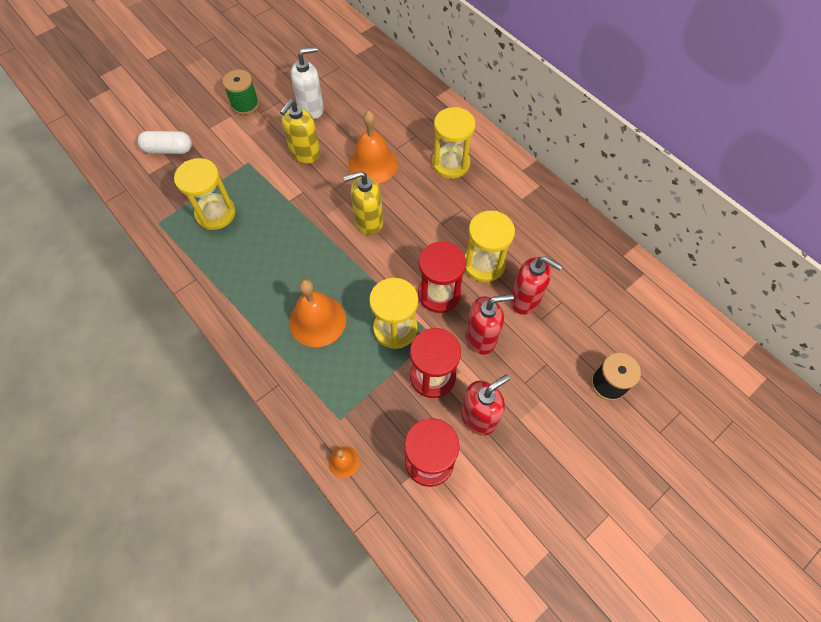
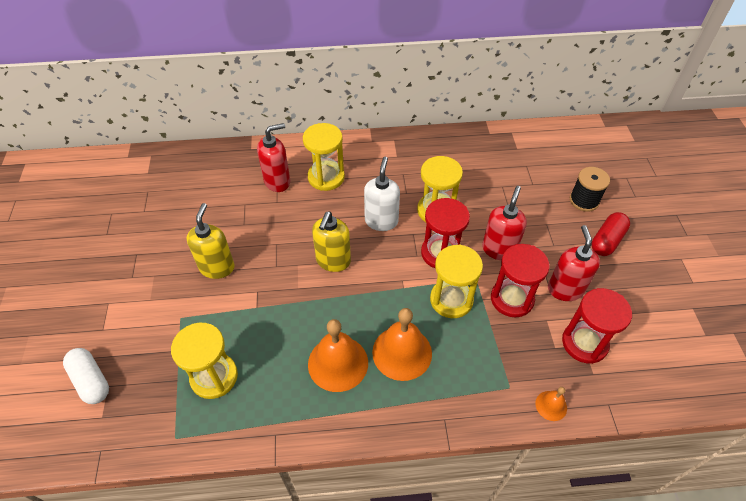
camera: 55 degrees left, 10 degrees down
(168, 149) = (91, 381): white capsule -> white capsule turned 75 degrees counterclockwise
(245, 105) = (109, 284): green spool -> none
(305, 154) = (217, 267): yellow soap dispenser -> yellow soap dispenser turned 150 degrees counterclockwise
(311, 109) = (172, 236): white soap dispenser -> white soap dispenser (381, 221)
(373, 164) = (277, 225): orange bell -> orange bell (338, 363)
(525, 300) = (485, 205): red soap dispenser -> red soap dispenser (277, 181)
(571, 429) = (607, 240): none -> red capsule

